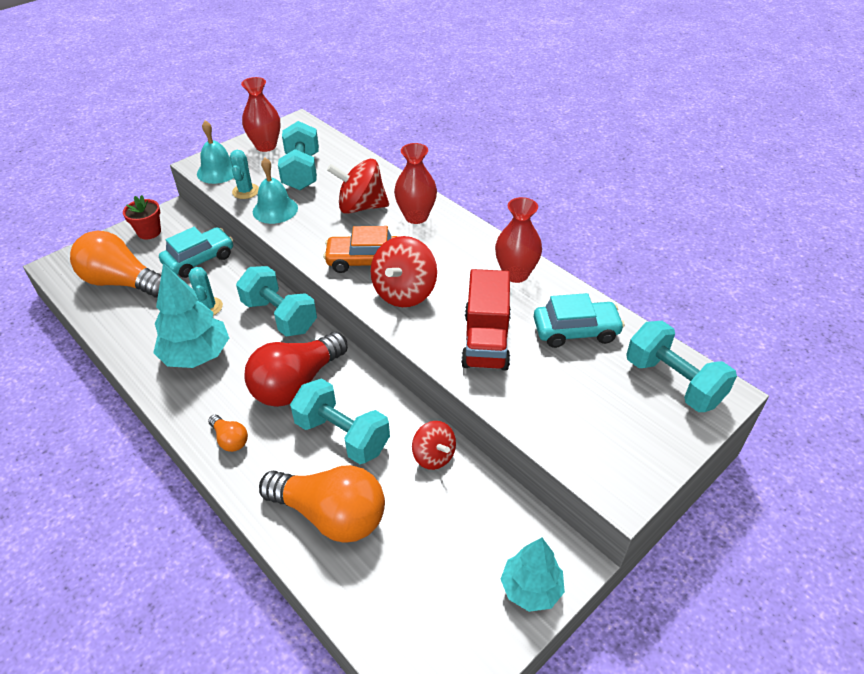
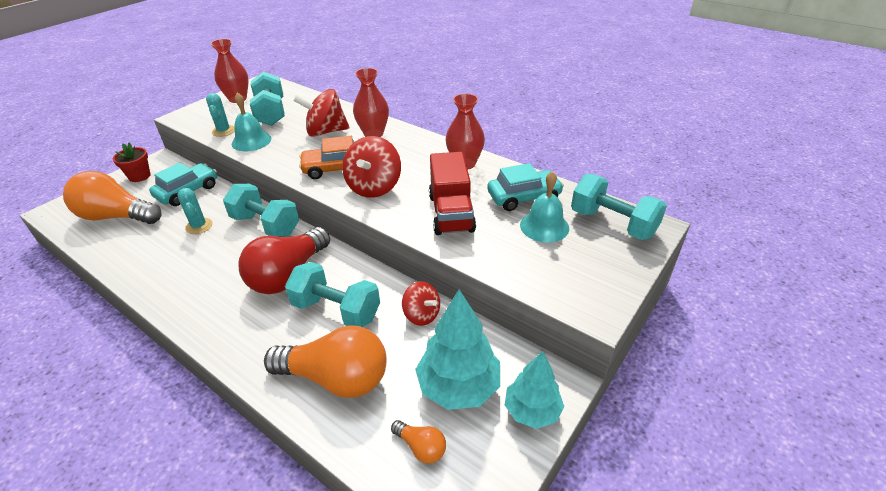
camera: 10 degrees left, 5 degrees down
(197, 356) = (192, 265): turquoise tree -> turquoise tree (458, 386)
(218, 171) = (197, 119): turquoise bell -> turquoise bell (544, 226)
(230, 439) = (231, 329): orange light bulb -> orange light bulb (421, 447)

